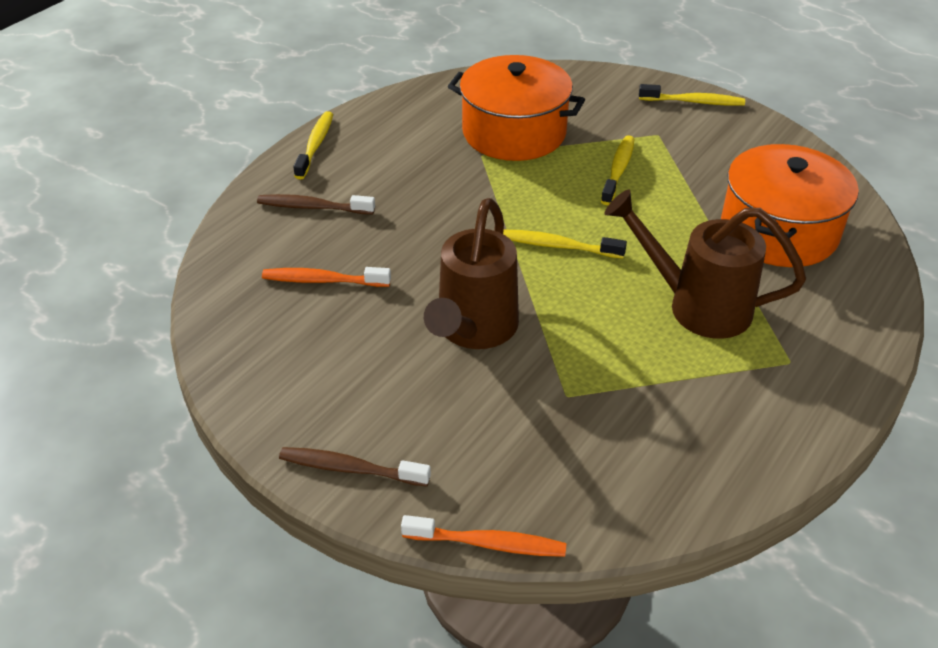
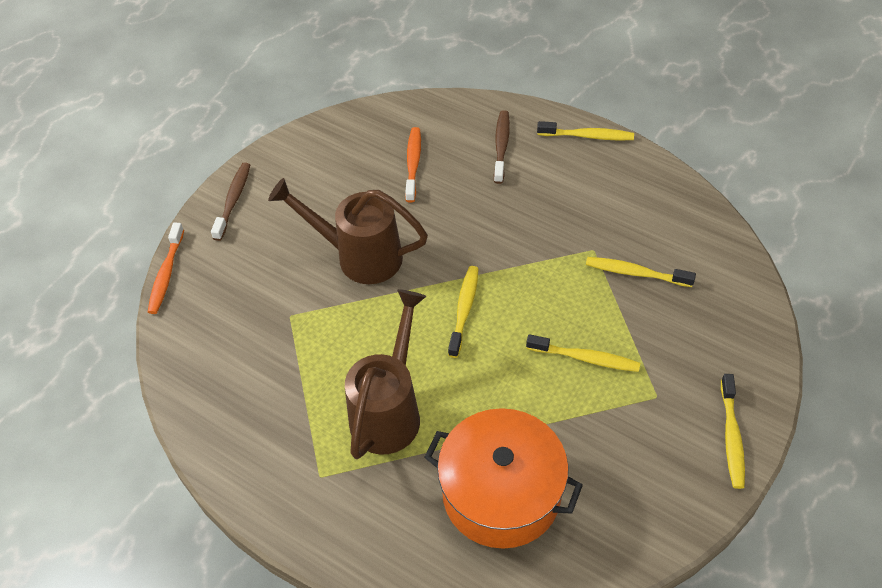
camera: 90 degrees right, 10 degrees up
(514, 132) = (635, 273): orange pot -> yellow toothbrush

